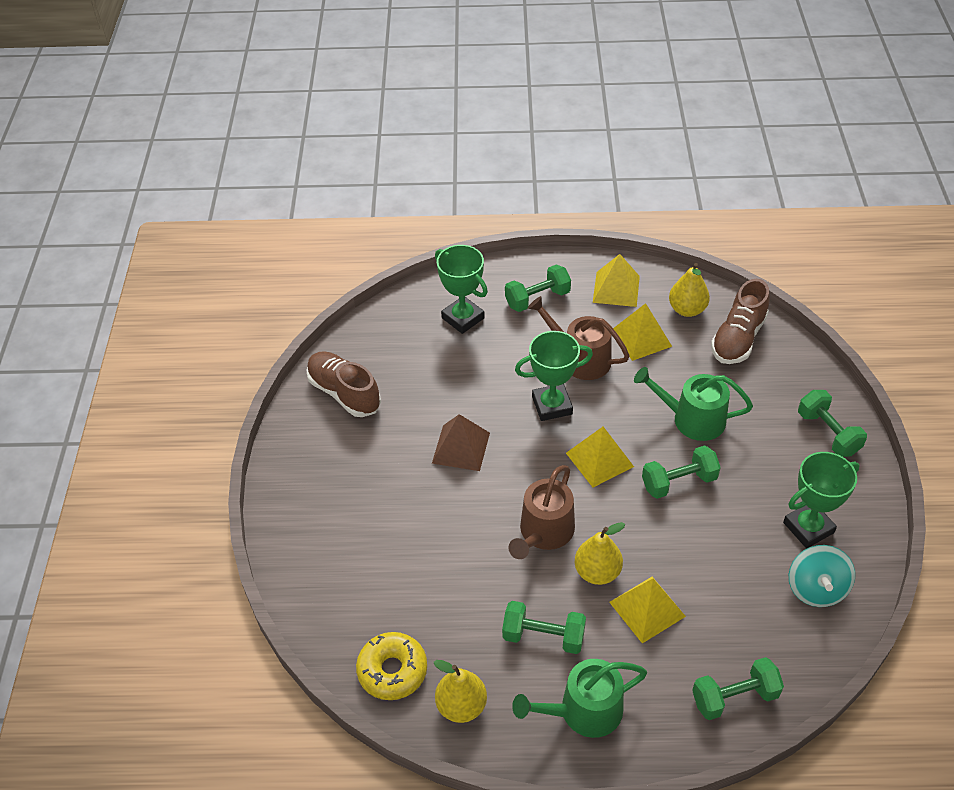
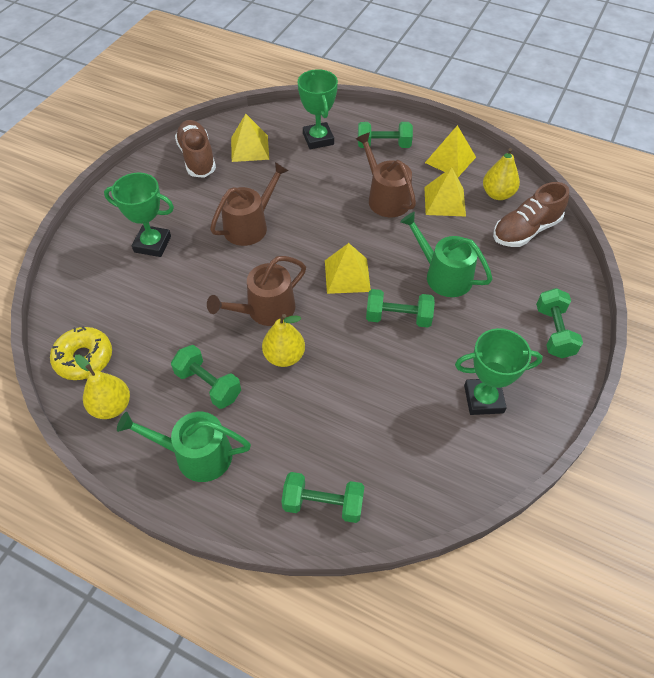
camera: 25 degrees right, 5 degrees up
(461, 448) = (250, 226): brown pyramid -> brown watering can
(552, 405) = (339, 223): green trophy -> green trophy (152, 244)
(647, 609) = (303, 402): yellow pyramid -> yellow pyramid (250, 148)
(816, 588) = (456, 450): turquoise spinning top -> none

